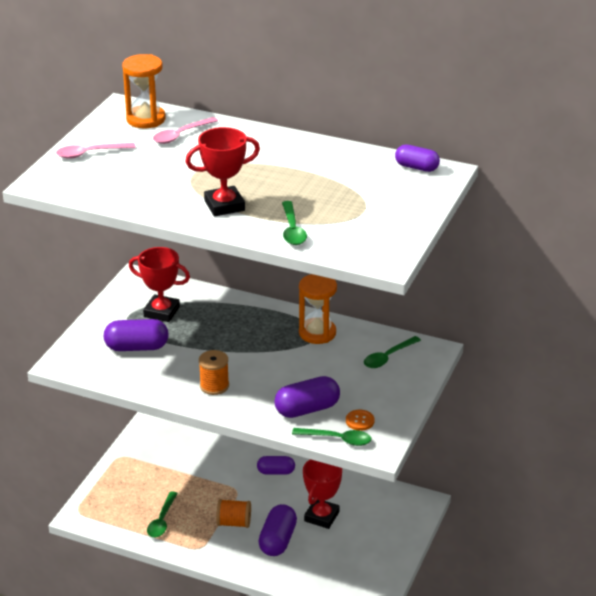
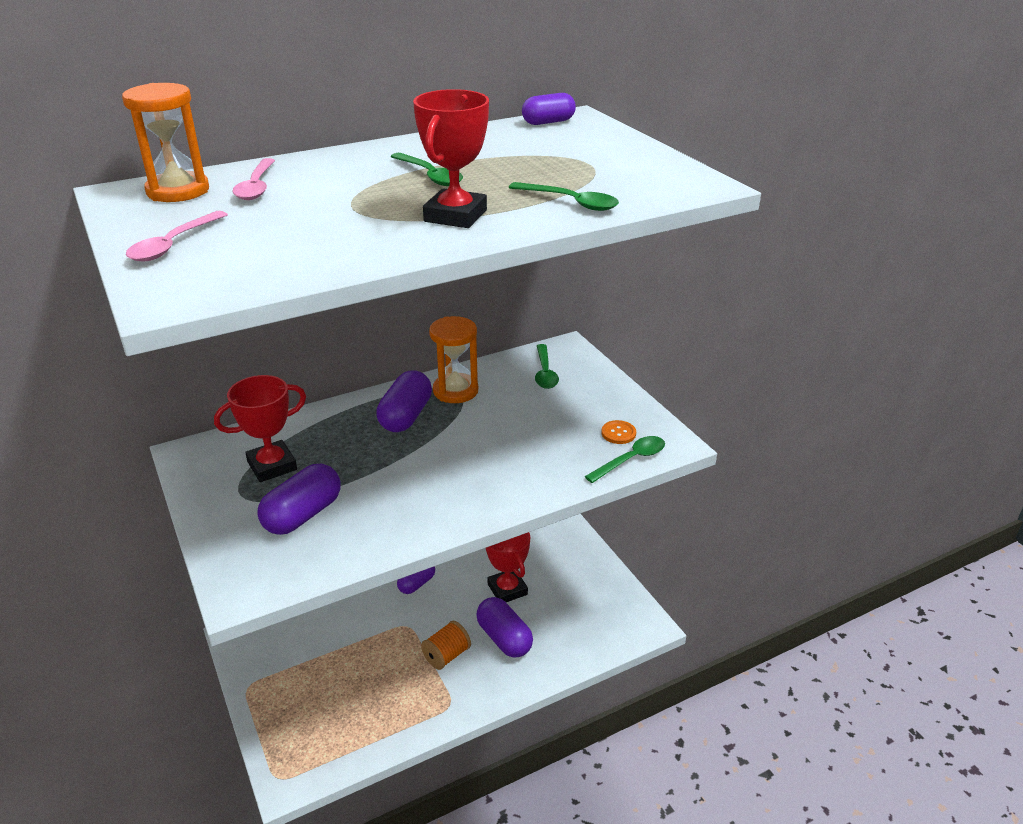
camera: 50 degrees left, 0 degrees up
(162, 521) = (379, 711): green spoon -> green spoon (430, 176)
(214, 386) = (447, 494): orange spool -> none
(307, 409) = (562, 454): purple capsule -> purple capsule (406, 416)

